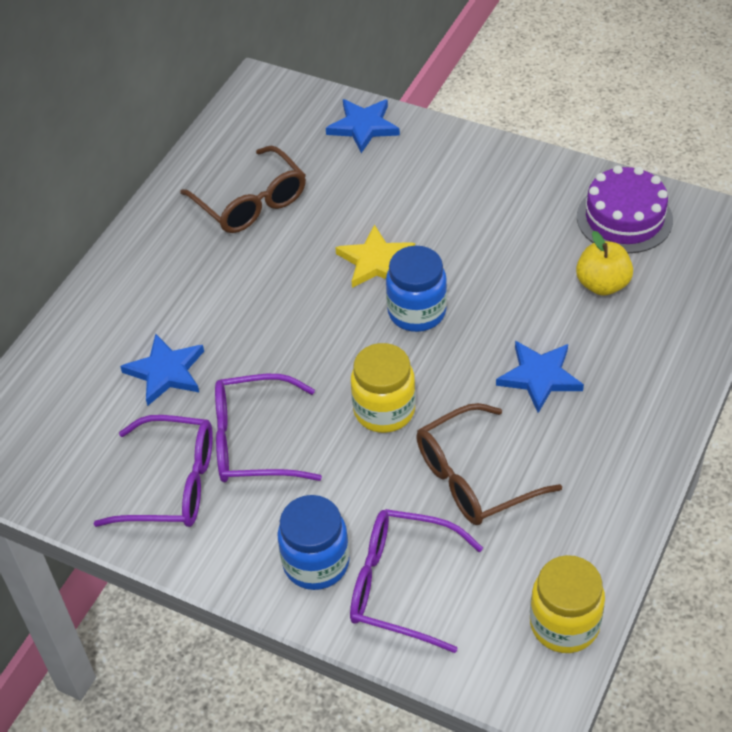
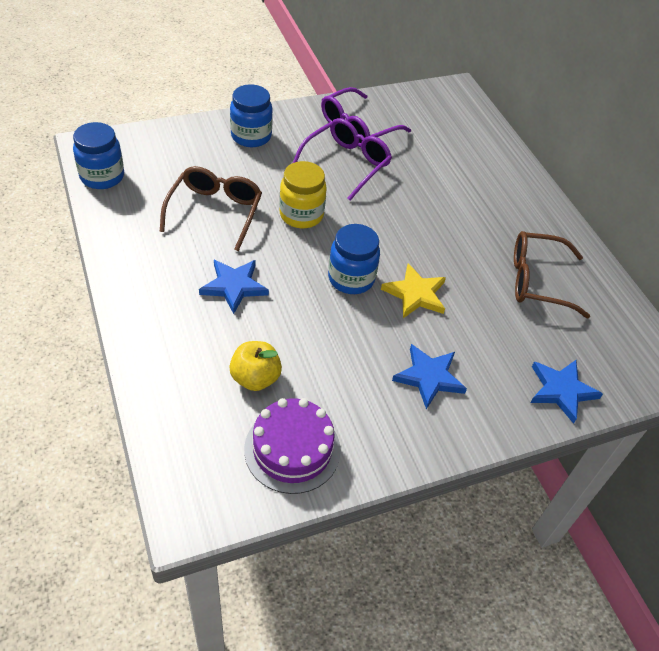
camera: 125 degrees right, 0 degrees up
(166, 372) = (433, 167): blue star -> blue star (429, 377)
(400, 585) = (201, 149): purple glasses -> none
(564, 624) = (102, 176): yellow jar -> blue jar

